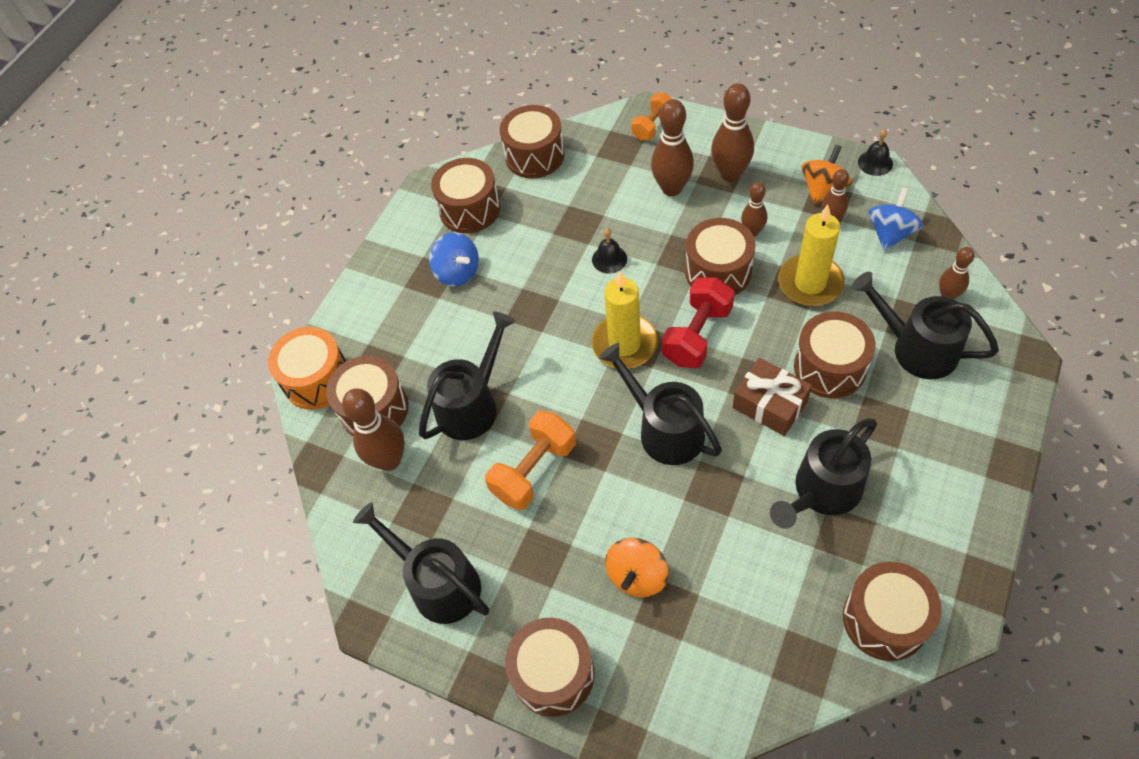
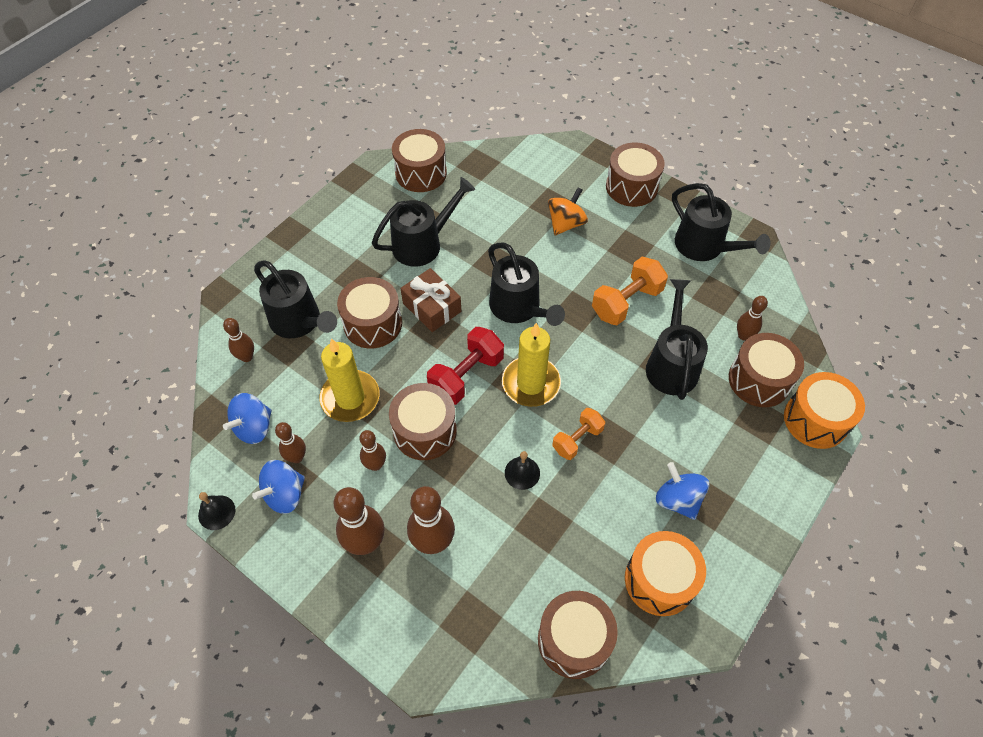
camera: 175 degrees left, 0 degrees up
(389, 460) = (743, 335): brown bowling pin -> brown bowling pin, size x0.59
(469, 209) = (659, 580): brown drum -> orange drum
(472, 404) = (671, 364): black watering can -> black watering can turned 135 degrees clockwise
(653, 126) = (423, 643): orange dumbbell -> orange dumbbell (577, 440)
(823, 189) = (285, 495): orange spinning top -> blue spinning top

